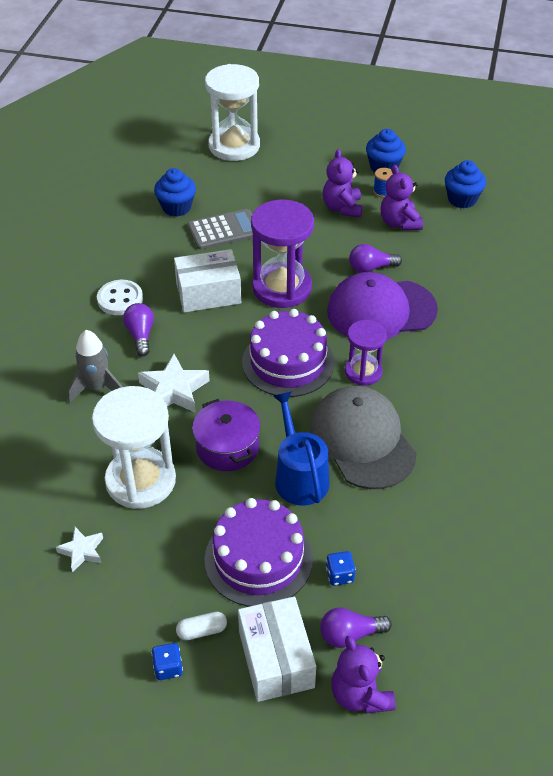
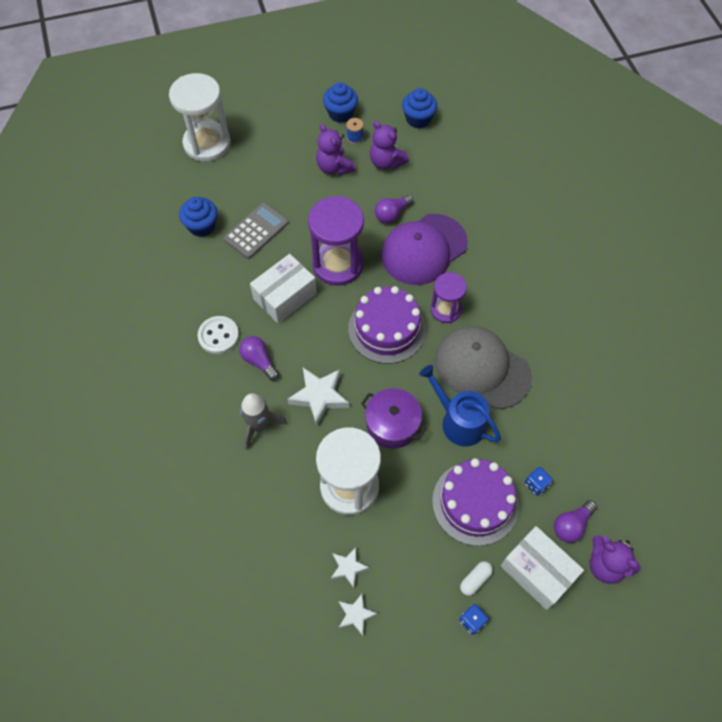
camera: 30 degrees left, 15 degrees up
(55, 597) = (356, 615): none -> white star

